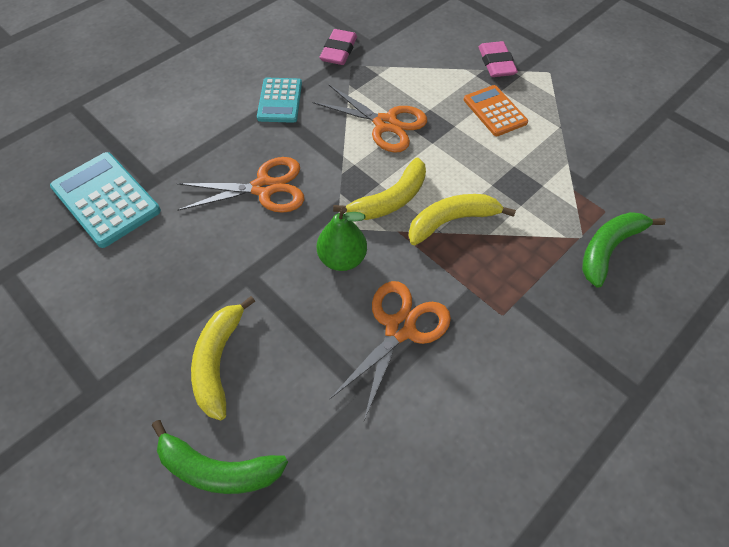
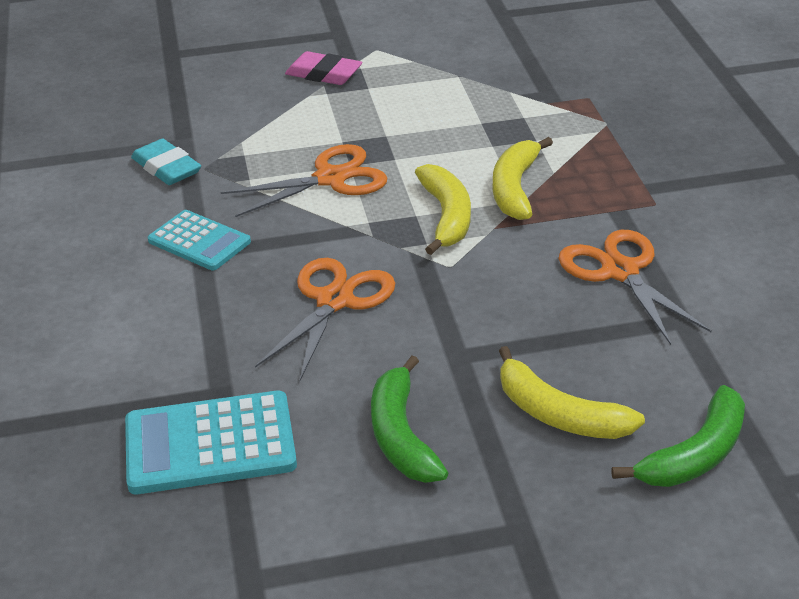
camera: 55 degrees left, 20 degrees down
(339, 51) = (166, 168): pink eraser -> turquoise eraser
(342, 259) = (497, 278): green pear -> none
(495, 111) = (393, 103): orange calculator -> none
(608, 249) = (633, 115): green banana -> green banana (401, 435)

